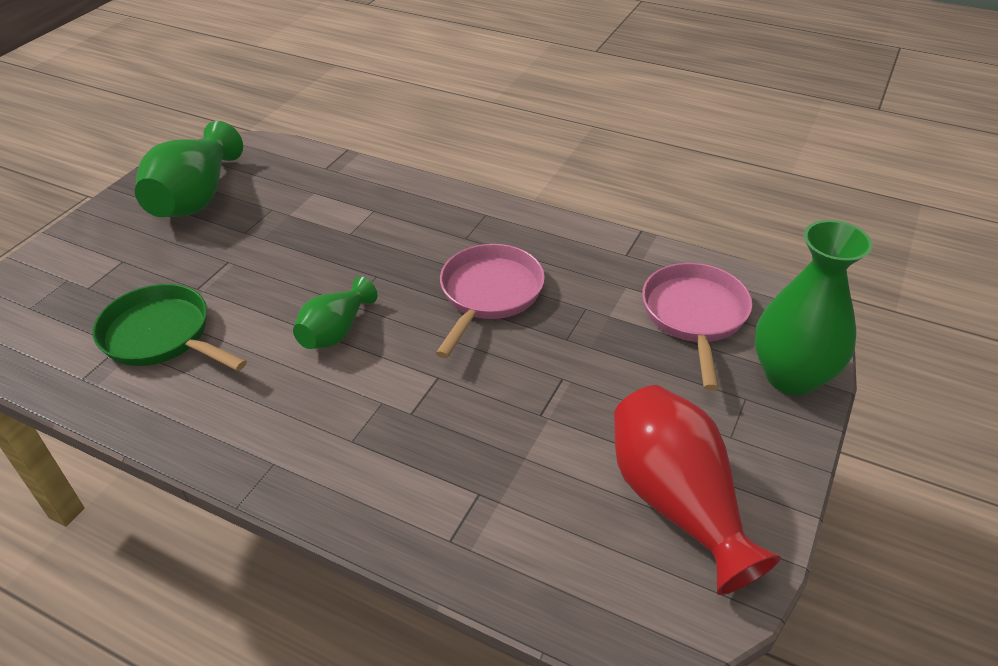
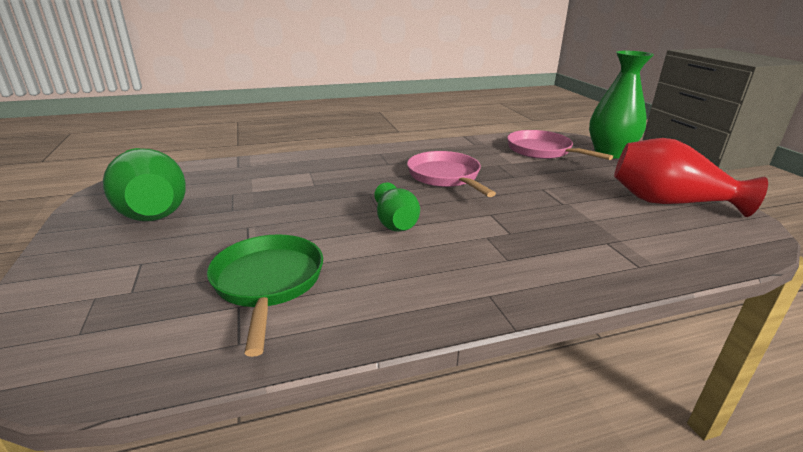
camera: 45 degrees left, 15 degrees down
(162, 336) = (268, 283): green pan -> green pan turned 90 degrees clockwise

